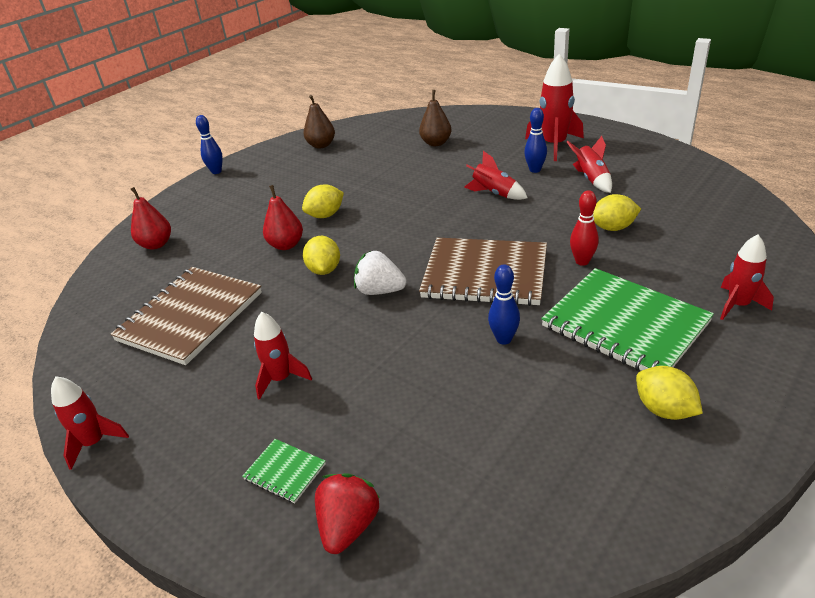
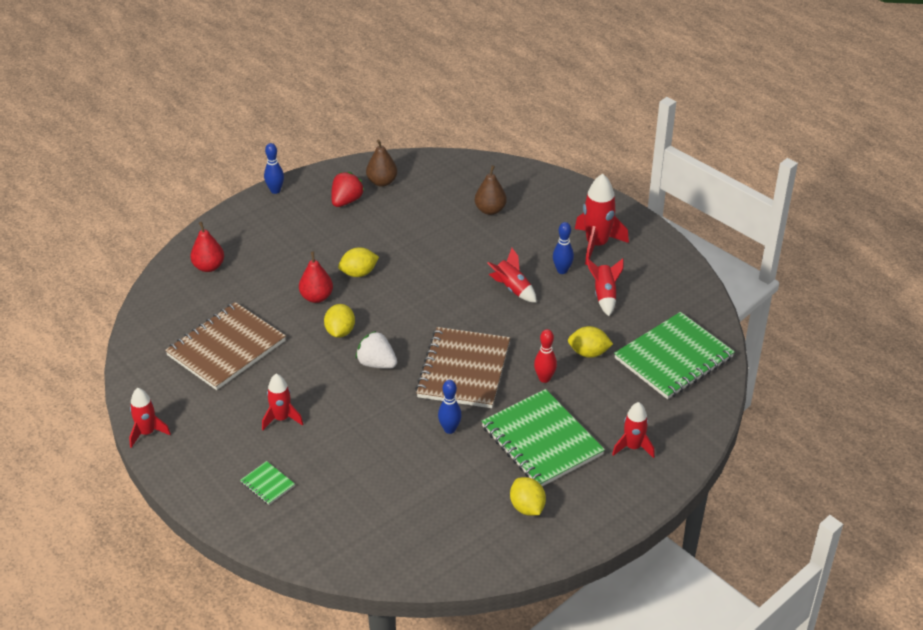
camera: 10 degrees right, 5 degrees up
(349, 526) = (297, 526): red strawberry -> red strawberry (346, 201)
(485, 274) = (463, 370): brown notebook -> brown notebook turned 75 degrees clockwise
(705, 212) = (673, 358): none -> green notebook

